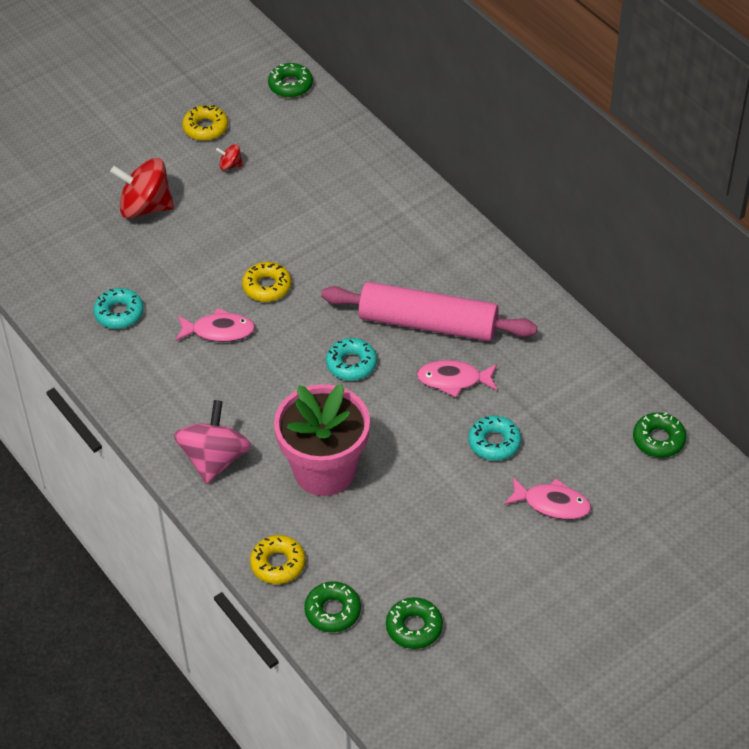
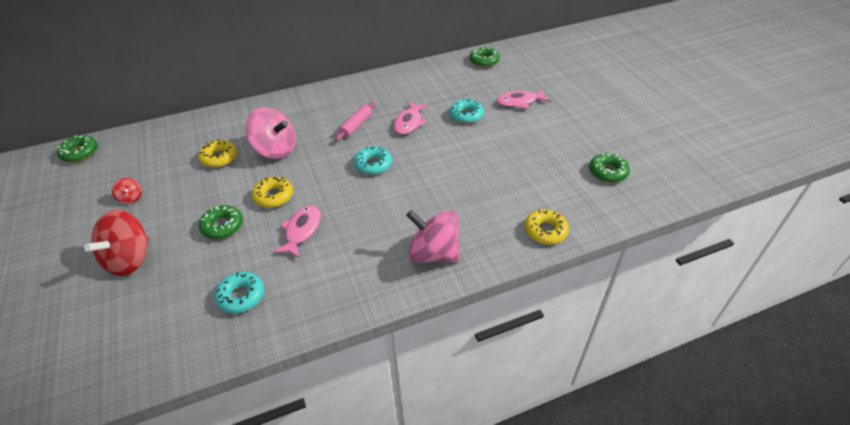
camera: 75 degrees left, 5 degrees down
(205, 128) = (75, 207): yellow donut -> yellow donut (219, 158)
(230, 165) = (131, 198): red spinning top -> red spinning top turned 60 degrees counterclockwise
(324, 470) = (465, 193): pink flower pot -> none
(332, 611) = (591, 208): green donut -> green donut (222, 226)
(351, 258) = (275, 150): none -> pink spinning top
(428, 324) = (356, 125): pink rolling pin -> pink rolling pin, size x0.46
(552, 504) = (519, 102): pink fish -> pink fish turned 135 degrees counterclockwise

